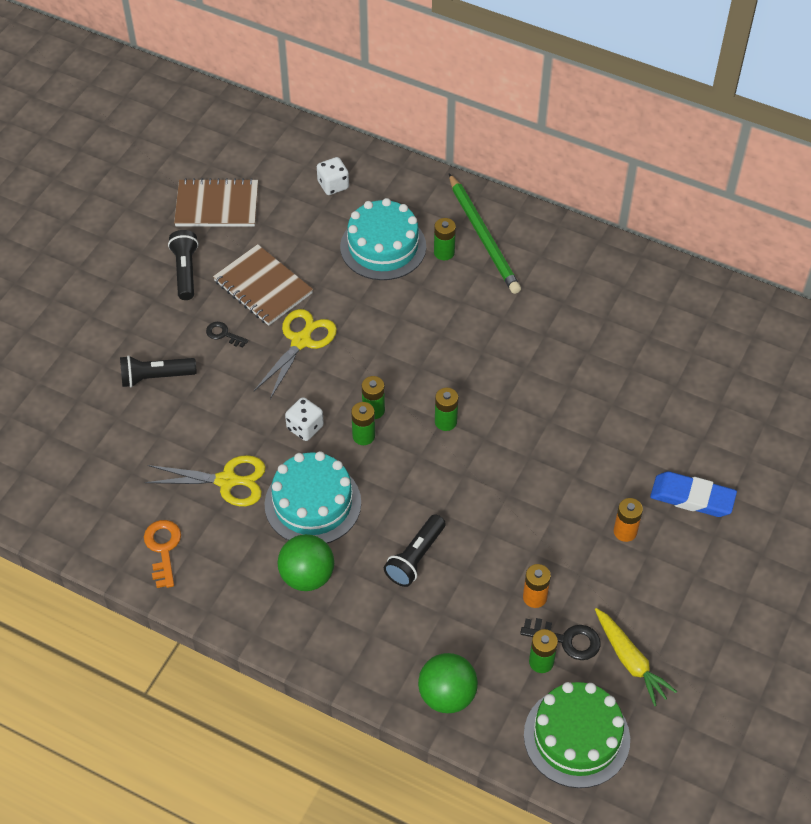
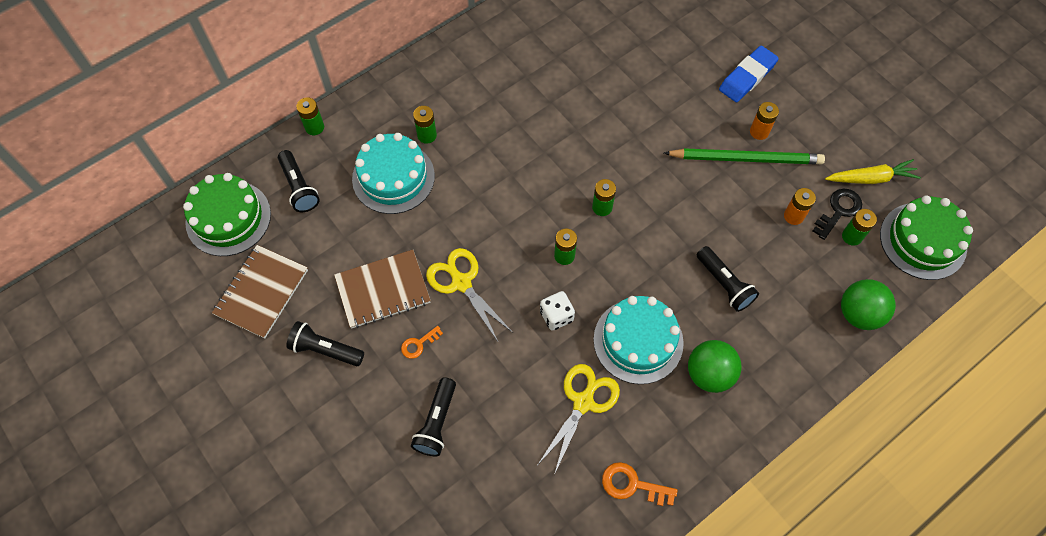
camera: 65 degrees left, 10 degrees up
(223, 334) = (418, 344): black key -> orange key
(275, 152) = (228, 218): none -> green cake
(333, 185) = (299, 187): white dice -> black flashlight
(363, 436) = (587, 274): green battery -> green battery (314, 127)
(483, 237) = (427, 100): green pencil -> green pencil (746, 158)

